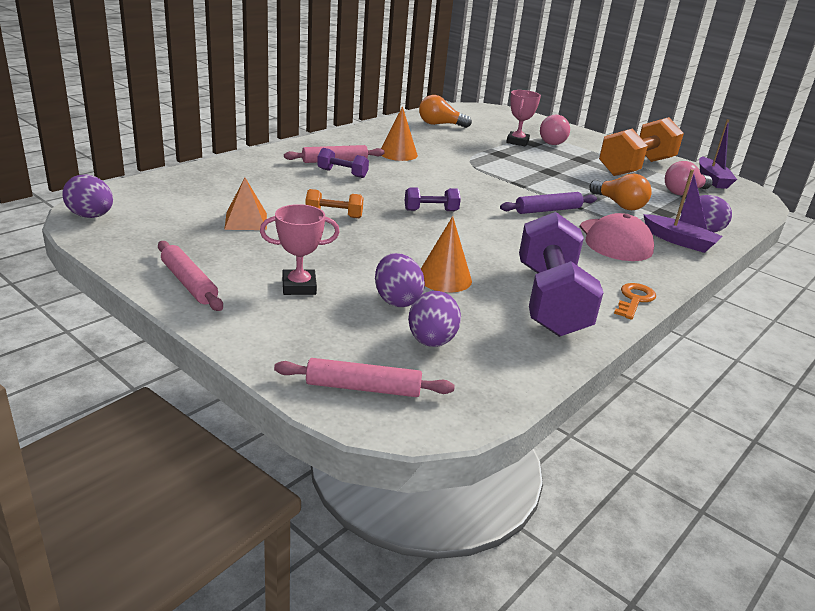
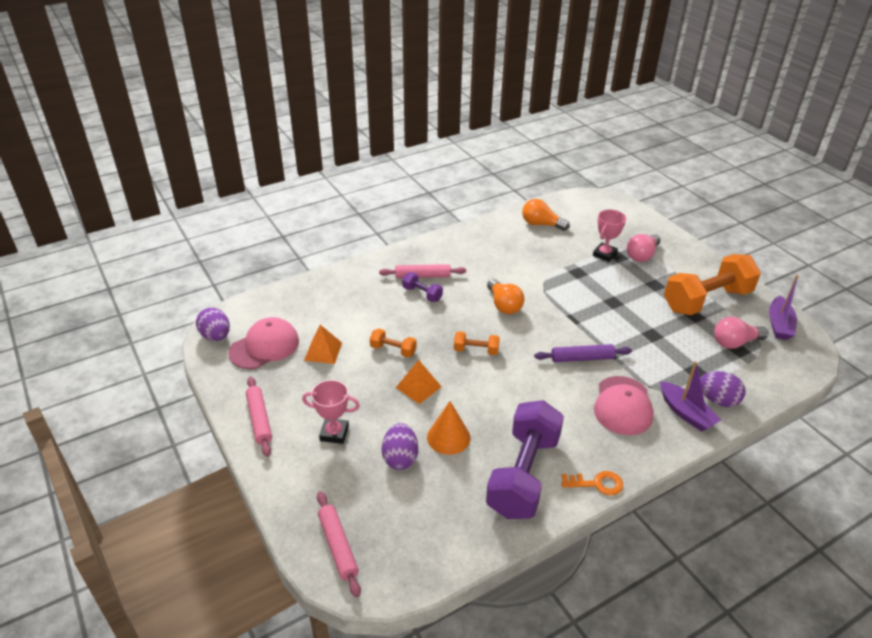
camera: 20 degrees right, 10 degrees up
(165, 221) = (264, 346): none -> pink cap
(363, 388) = (338, 546): pink rolling pin -> pink rolling pin turned 45 degrees clockwise
(382, 241) = (418, 387): none -> orange pyramid
(398, 154) = (482, 268): orange cone -> none
(431, 210) = (476, 350): purple dumbbell -> orange dumbbell
(431, 341) = (406, 507): purple egg -> none
(619, 205) = (656, 356): orange light bulb -> orange light bulb (504, 305)
(634, 300) = (597, 484): orange key -> orange key turned 45 degrees clockwise

